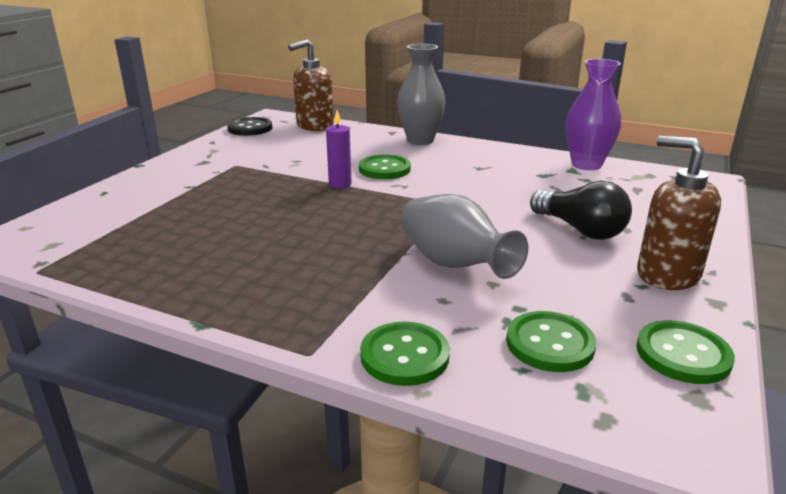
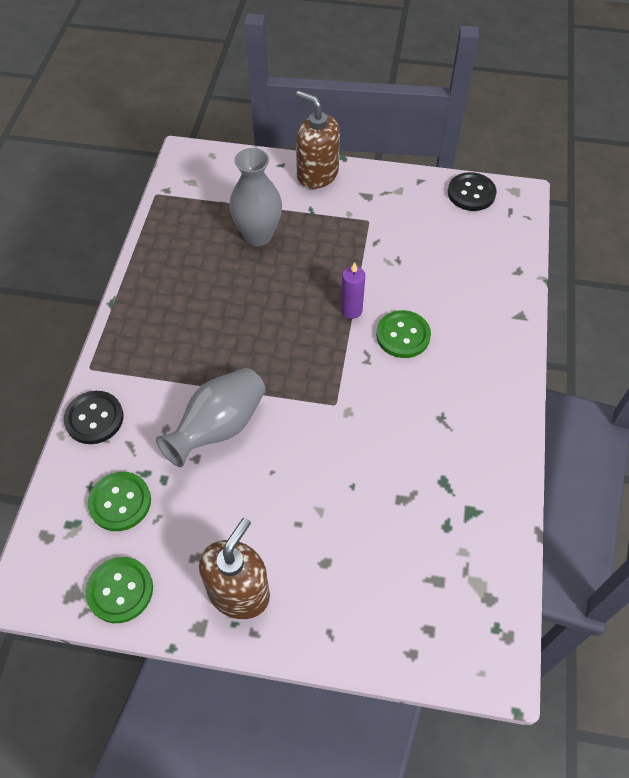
camera: 75 degrees right, 30 degrees up
(314, 126) = (506, 242): brown soap dispenser -> brown soap dispenser (317, 174)
(404, 356) = (94, 418): green button -> black button
(420, 140) = (504, 348): grey vase -> grey vase (258, 235)
(580, 230) = (310, 521): black light bulb -> none
(586, 165) = (494, 527): purple vase -> none

